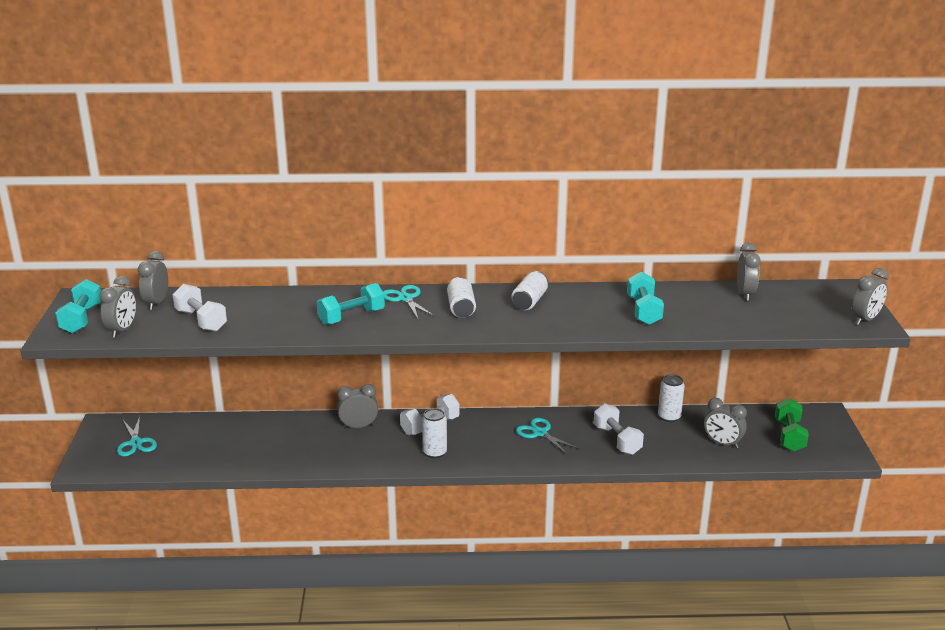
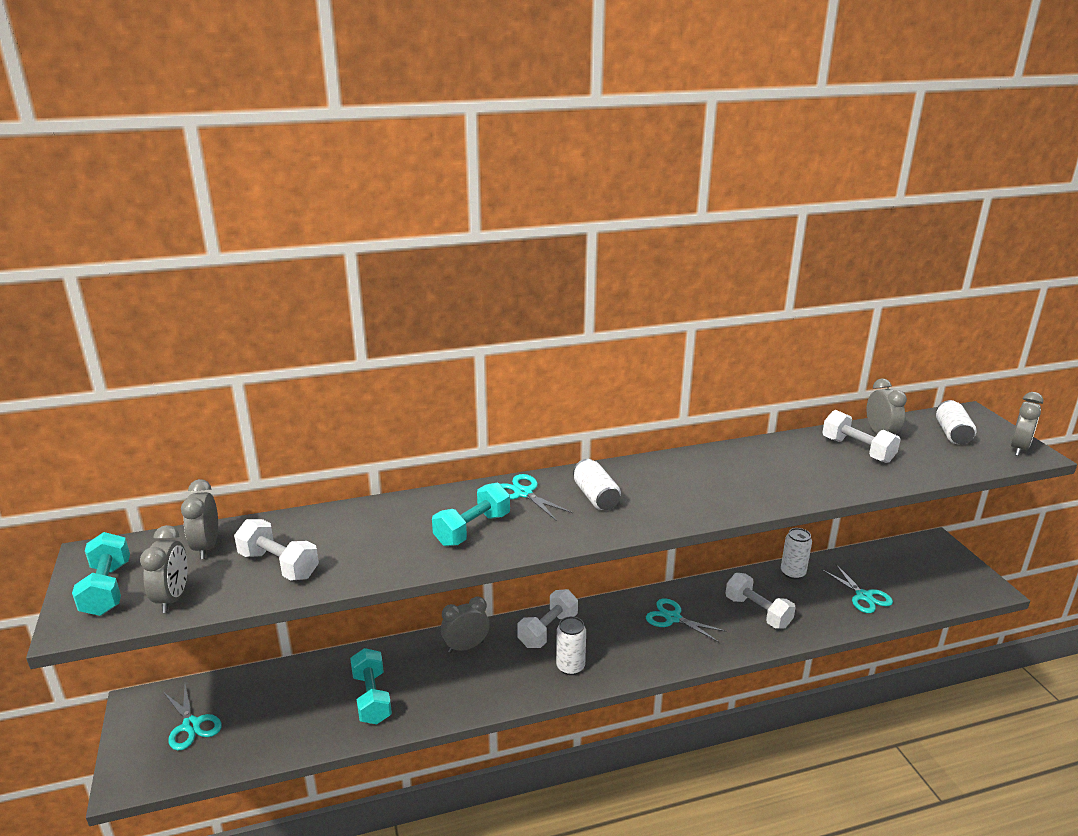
camera: 15 degrees left, 0 degrees up
(529, 301) = (666, 476): white can -> white can (952, 433)
(643, 311) = (796, 470): turquoise dumbbell -> turquoise dumbbell (372, 698)
(712, 303) = (857, 450): none -> white dumbbell
(722, 443) = (863, 596): grey clock -> turquoise scissors
(789, 436) = (920, 575): green dumbbell -> none

